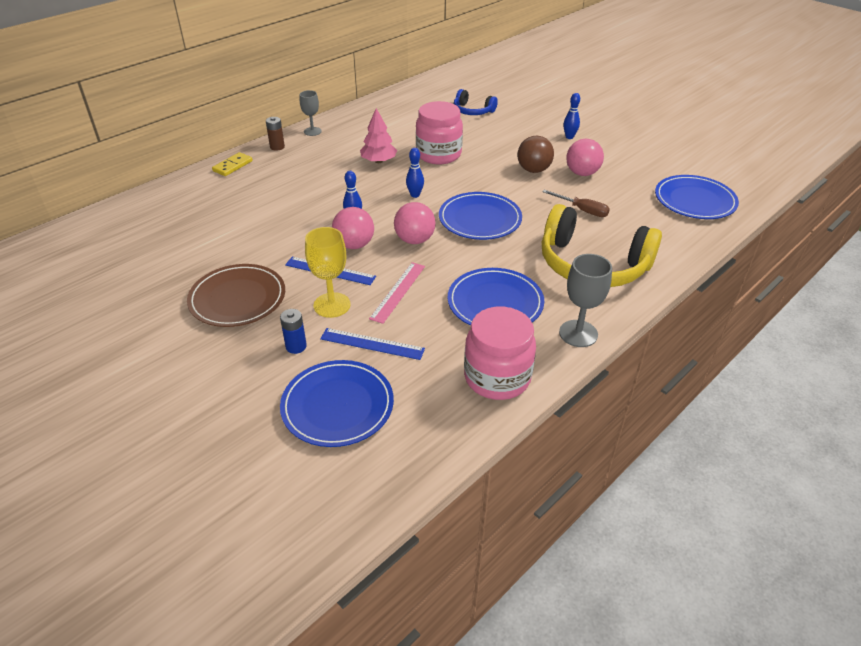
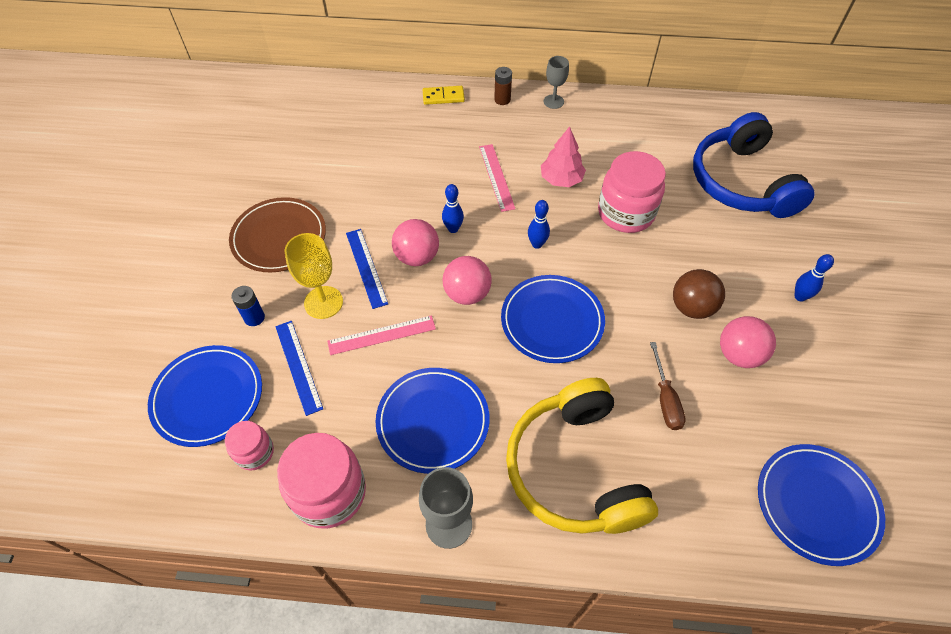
camera: 50 degrees right, 15 degrees up
(338, 182) = (496, 177): none -> pink ruler
(420, 401) = (254, 452): none -> pink jar
(472, 111) = (741, 182): blue headphones -> blue headphones, size x1.99

